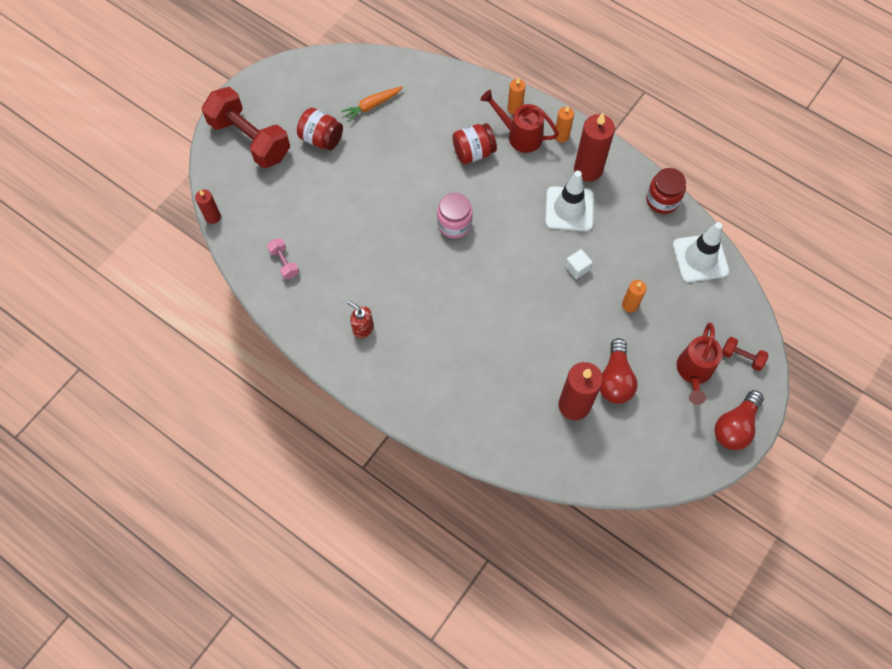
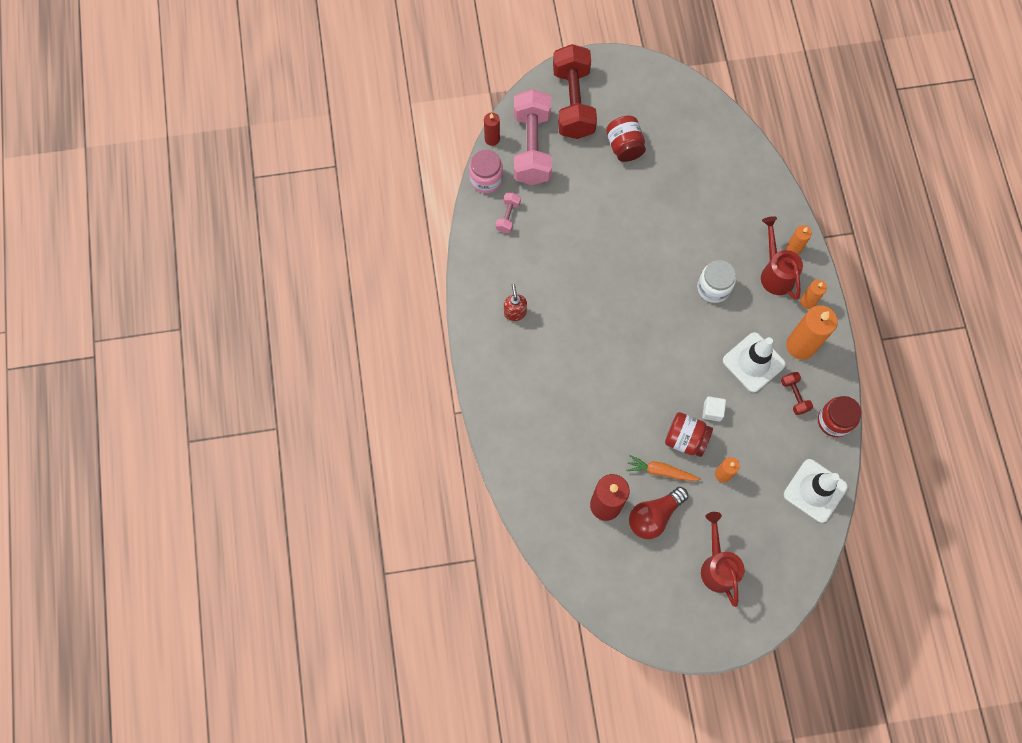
camera: 45 degrees right, 5 degrees up
(251, 197) = (532, 147): none -> pink dumbbell
(372, 105) = (687, 152): orange carrot -> orange carrot (661, 471)
(454, 224) = (655, 296): pink jar -> pink jar (486, 179)
(473, 152) = (726, 255): red jar -> red jar (685, 439)
(488, 182) = (713, 287): none -> white jar
(588, 169) = (800, 345): red candle -> orange candle
(693, 372) = (717, 566): red watering can -> red watering can turned 105 degrees clockwise
(735, 426) = (706, 633): red light bulb -> none
(742, 357) = (766, 591): red dumbbell -> red dumbbell (794, 396)

